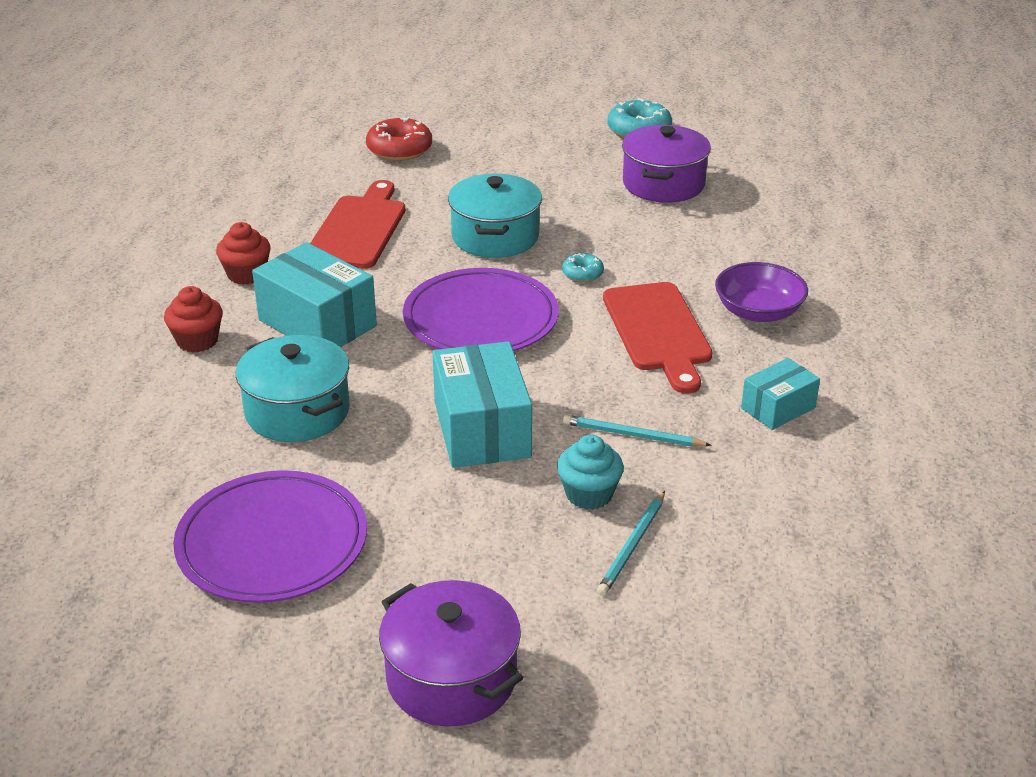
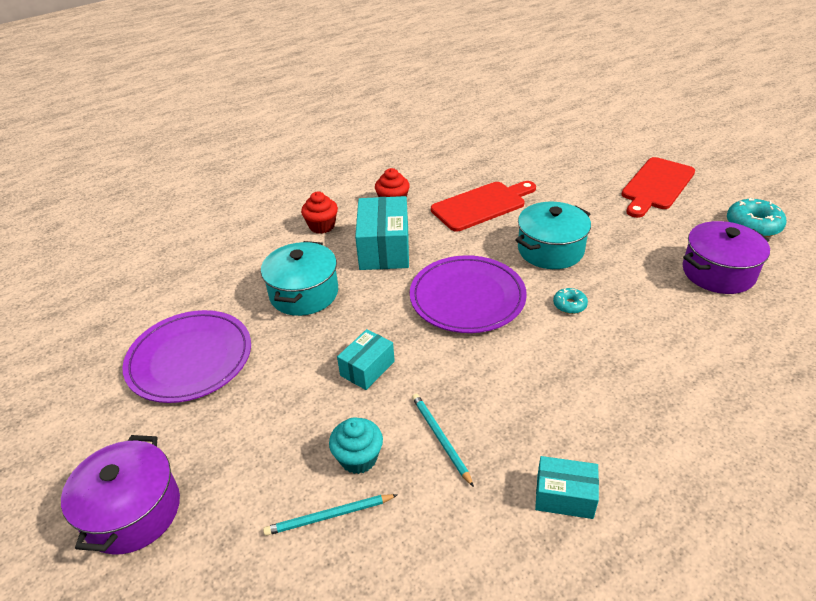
camera: 50 degrees right, 5 degrees up
(399, 149) = (572, 168): red donut -> none
(482, 429) = (367, 368): turquoise box -> turquoise box, size x0.57
(658, 332) = (561, 377): red cutting board -> red cutting board (656, 186)
(758, 312) = (657, 410): purple bowl -> none

